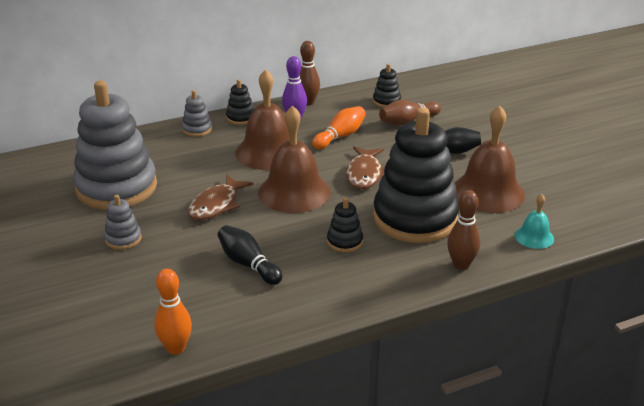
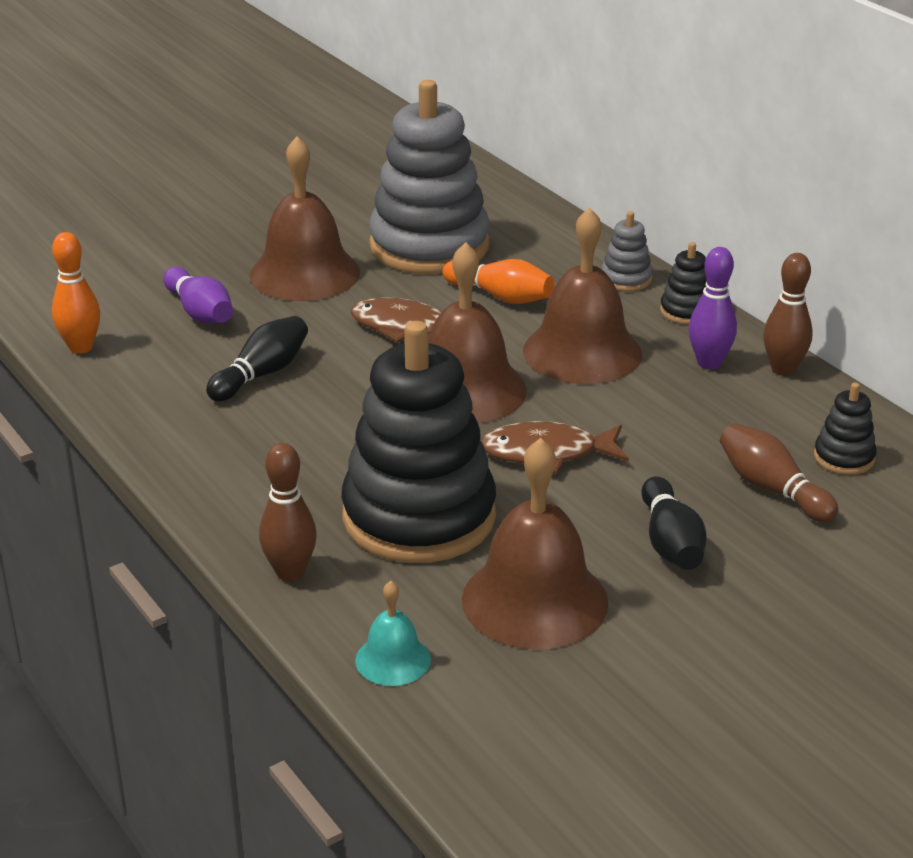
camera: 80 degrees right, 0 degrees up
(123, 239) = (304, 273): grey stacking toy -> brown bell
(153, 288) = (200, 312): none -> purple bowling pin
(340, 136) = (670, 416): orange bowling pin -> orange bowling pin (500, 296)
(344, 241) = (334, 450): black stacking toy -> none

